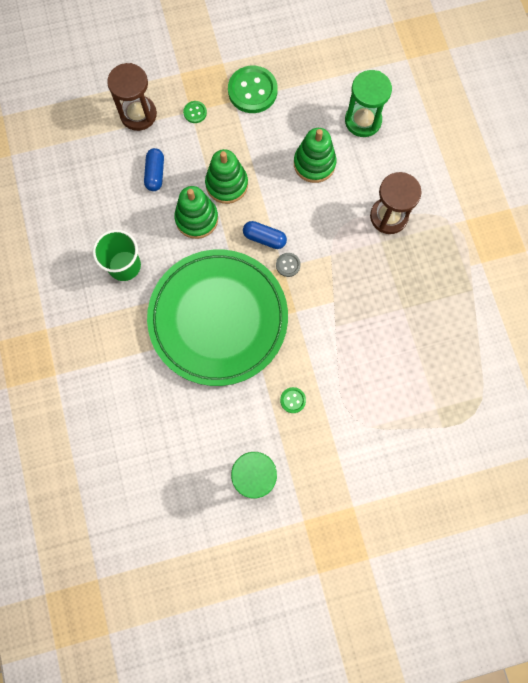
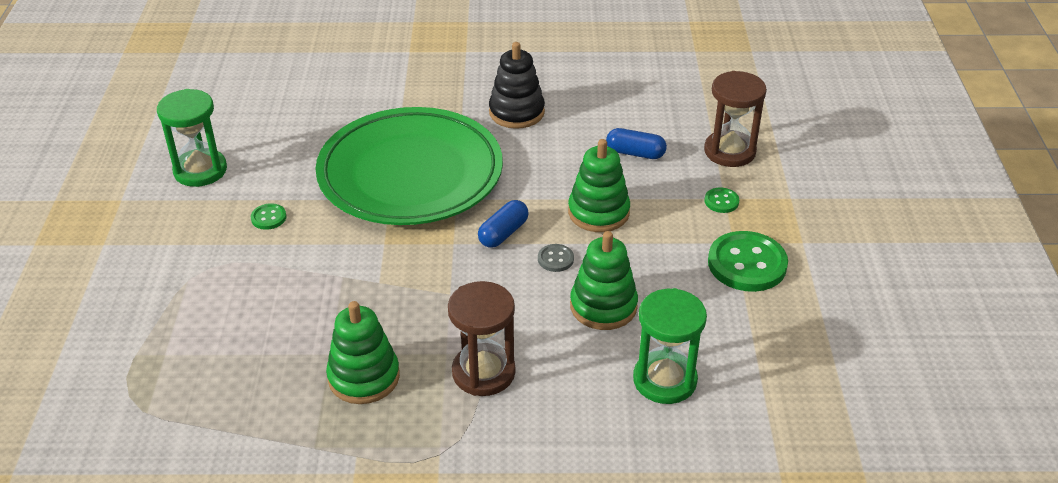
camera: 105 degrees right, 35 degrees down
(124, 265) = (516, 112): green cup -> black stacking toy
(196, 219) = (556, 178): green stacking toy -> green stacking toy (364, 377)
(288, 265) = (454, 248): grey button -> grey button (555, 259)

